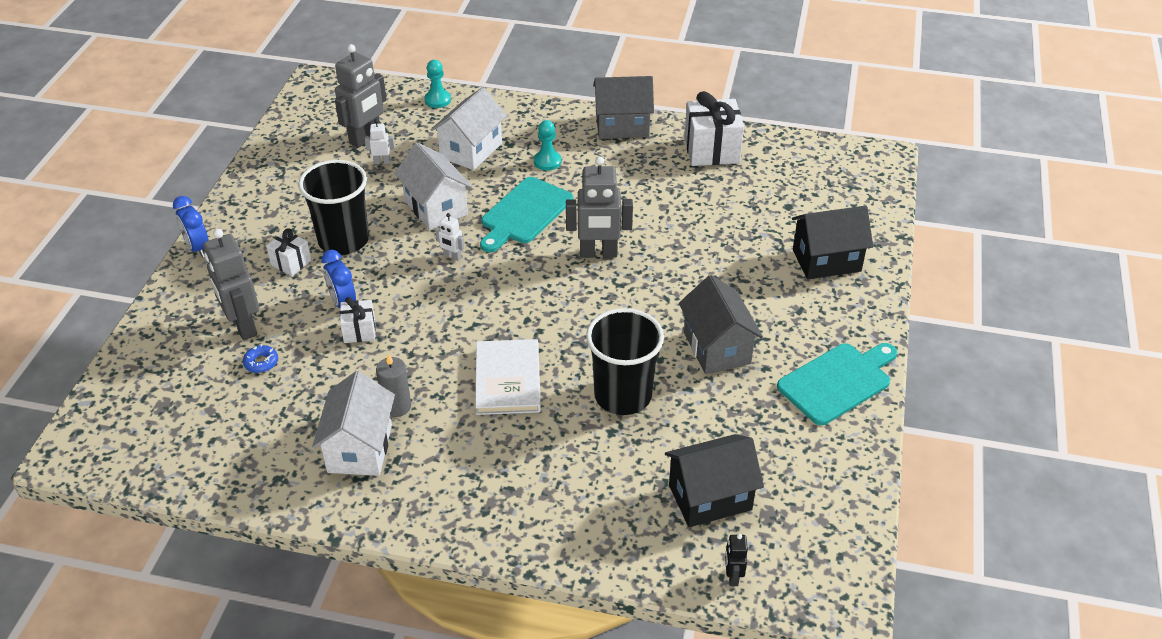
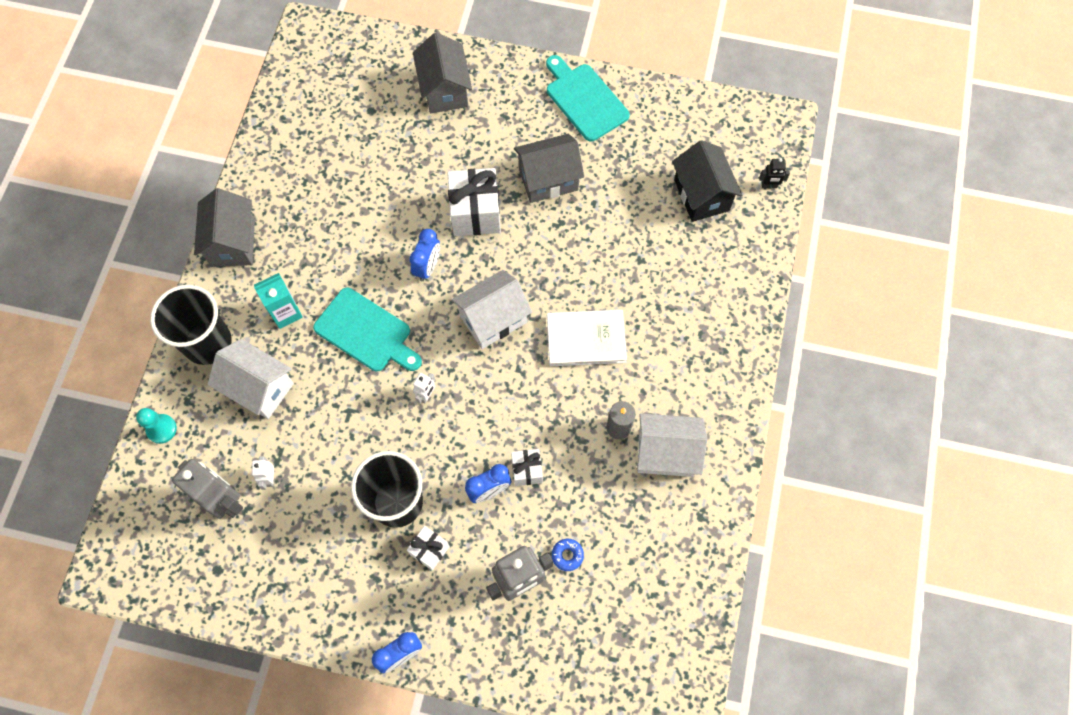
camera: 90 degrees left, 25 degrees up
(436, 208) = (351, 416): white house -> white house (493, 319)
(547, 162) = (286, 313): turquoise pawn -> turquoise carton
(598, 253) = (428, 267): grey robot -> blue clock
(623, 395) = (602, 251): black cup -> black cup (208, 343)
(711, 150) = (282, 165): white gift -> white gift (475, 213)
(826, 260) = (445, 90): black house -> grey house

